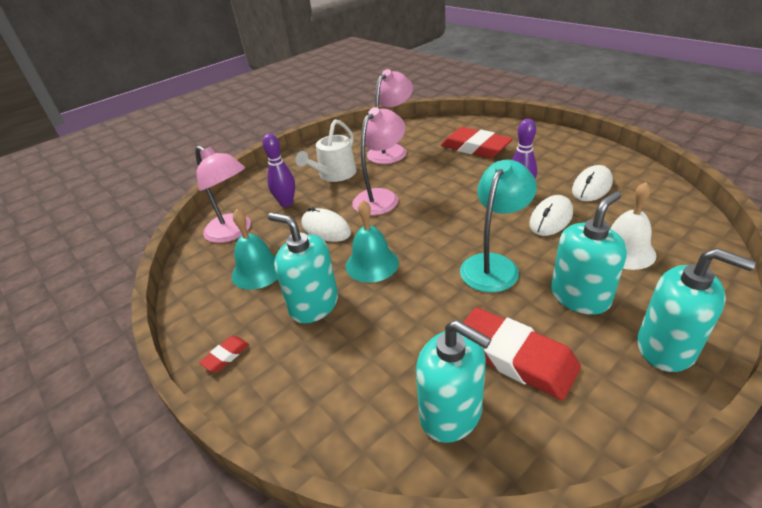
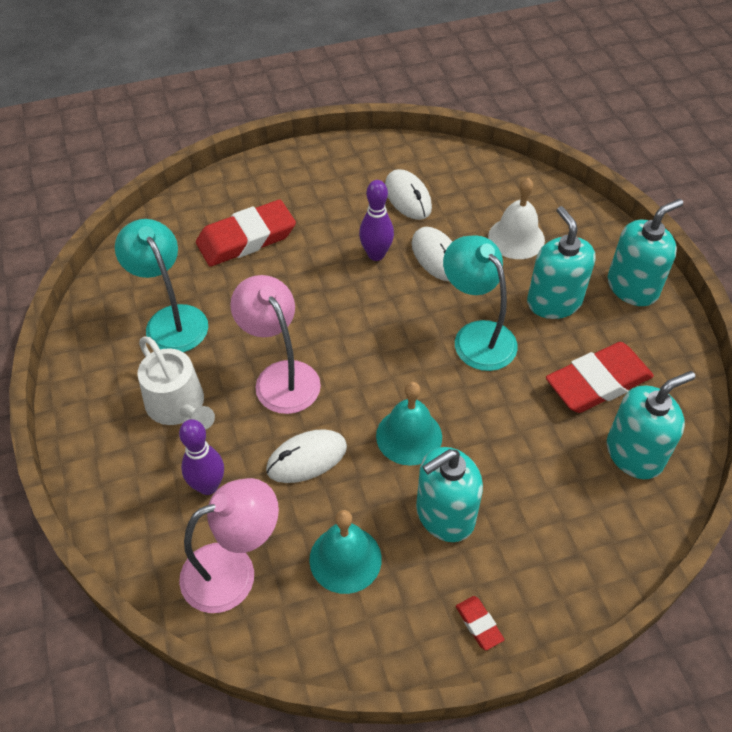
camera: 70 degrees left, 15 degrees up
(391, 150) = (171, 319): pink lamp -> turquoise lamp

